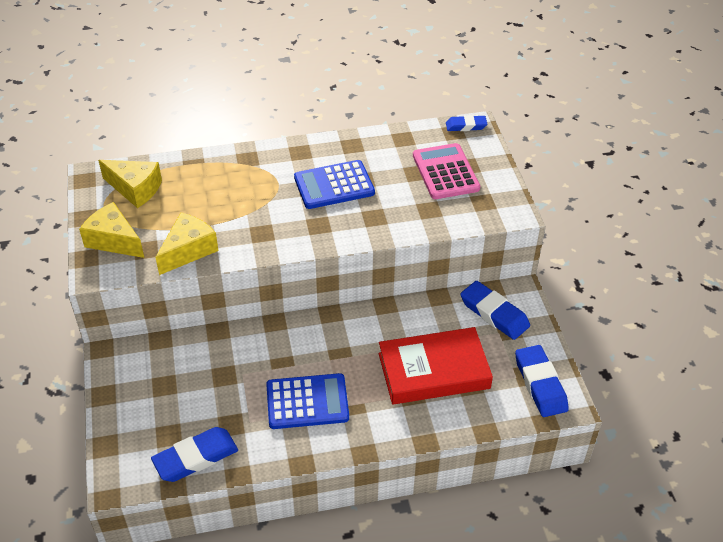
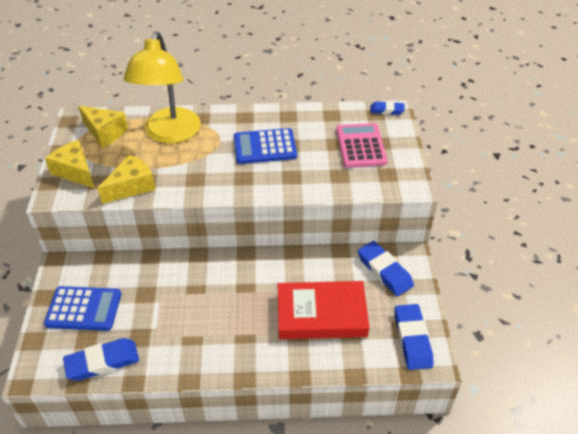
camera: 10 degrees right, 0 degrees up
(216, 182) = (170, 134): none -> yellow lamp
(307, 402) = (207, 326): blue calculator -> blue calculator (84, 309)

